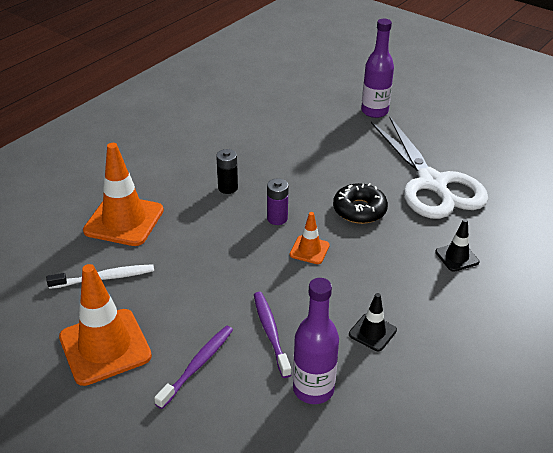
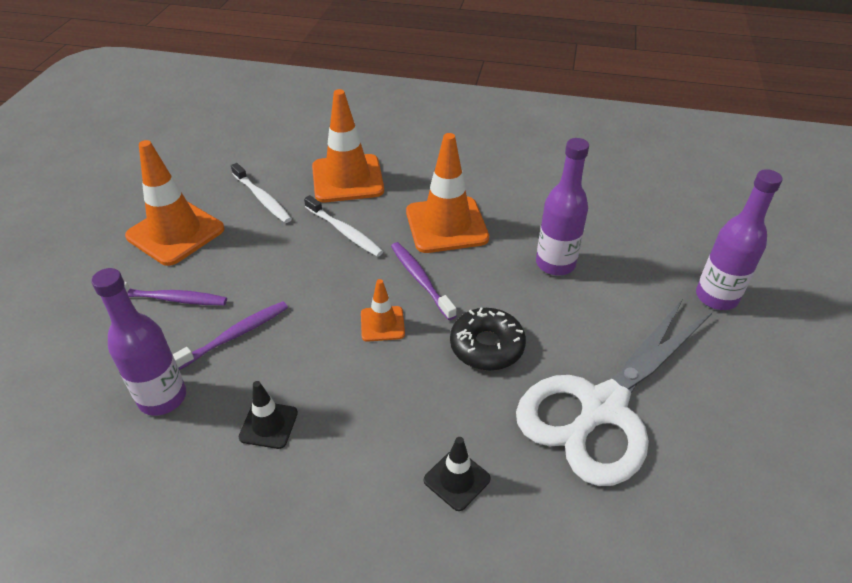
camera: 65 degrees right, 5 degrees up
(192, 241) = (344, 232): none -> white toothbrush
(228, 188) = (446, 225): black battery -> orange traffic cone
(277, 218) = (420, 279): purple battery -> purple toothbrush
(305, 156) = (555, 264): none -> purple bottle

